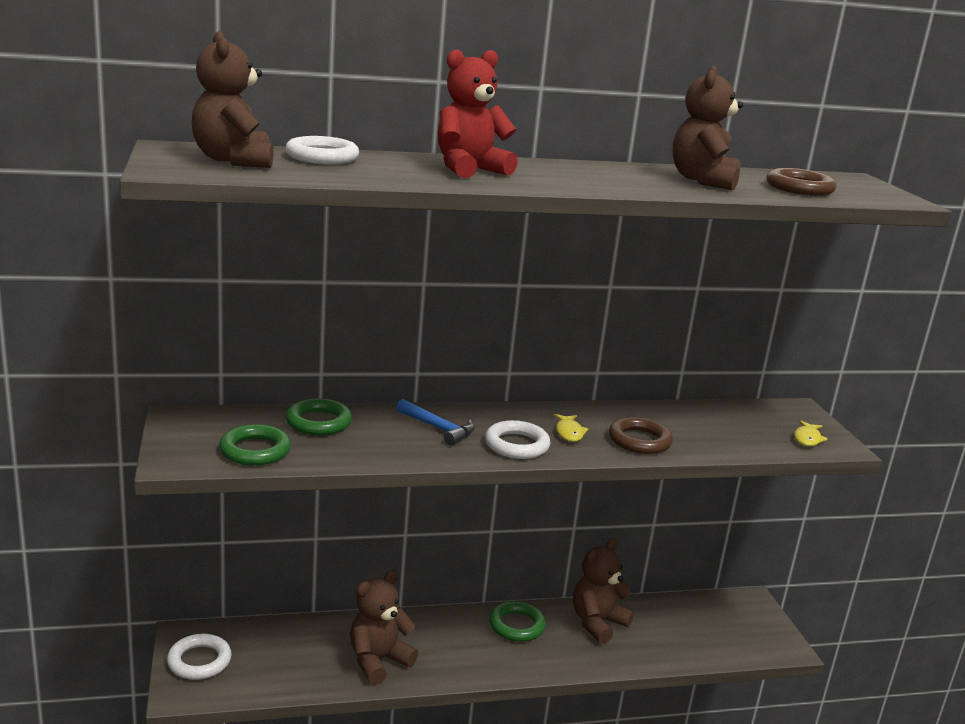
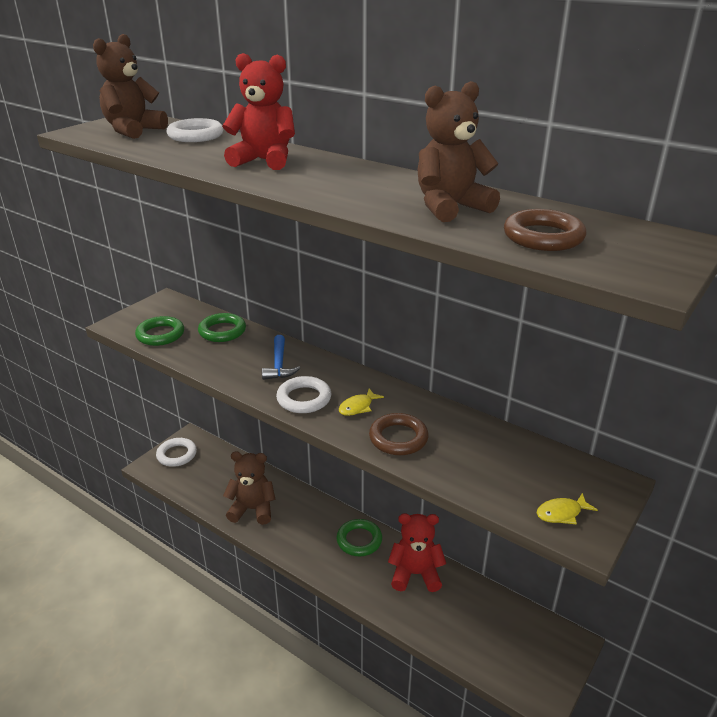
camera: 50 degrees right, 10 degrees up
(597, 623) = (415, 574): brown teddy bear -> red teddy bear

